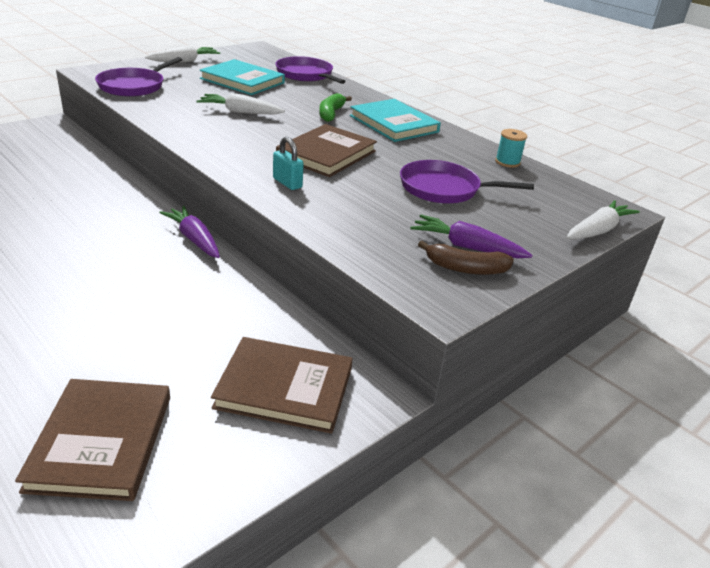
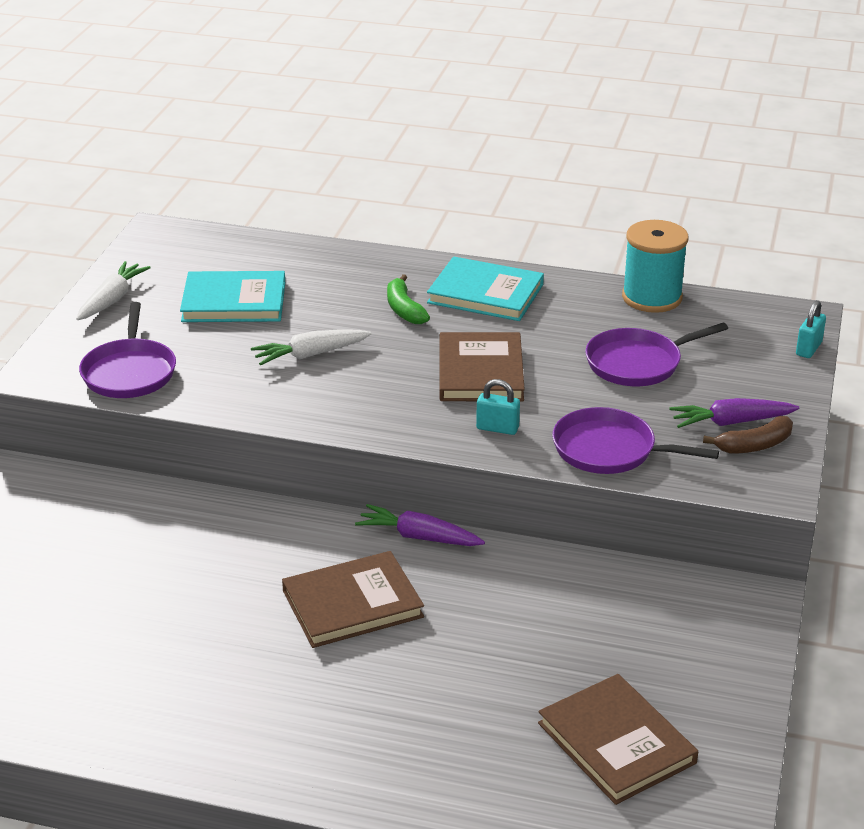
camera: 30 degrees left, 0 degrees up
(284, 388) = (688, 630): brown book -> brown book (352, 604)
(306, 75) = (287, 255): purple pan -> purple pan (609, 450)
(507, 162) = (652, 297): turquoise spool -> turquoise spool, size x1.95
(598, 230) = (808, 349): white carrot -> turquoise padlock

